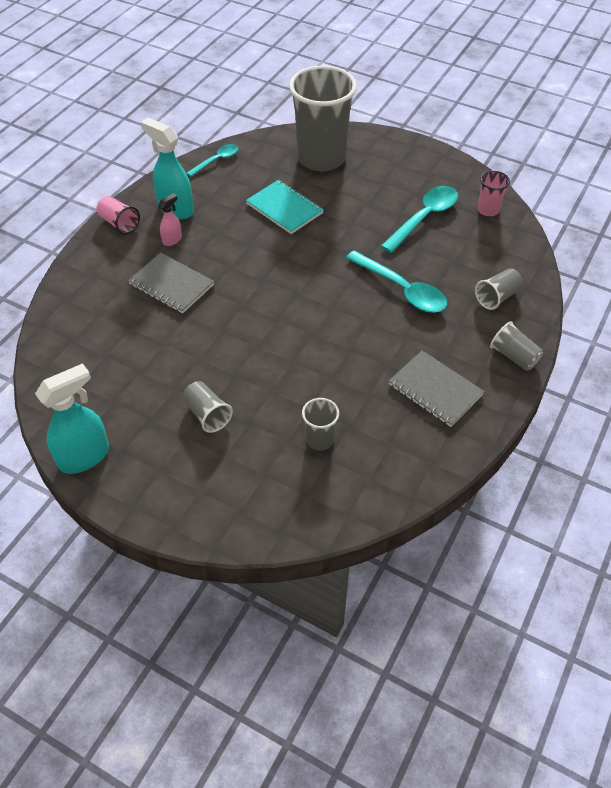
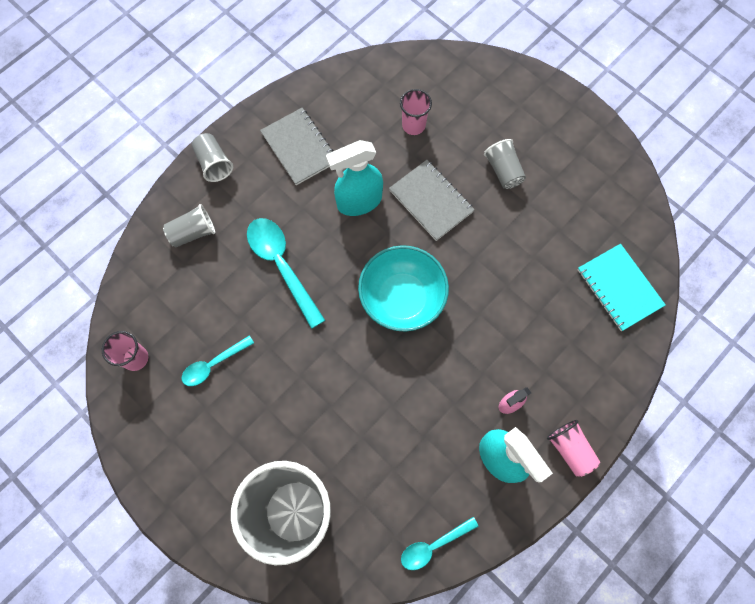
camera: 165 degrees left, 20 degrees up
(85, 457) = (611, 156): turquoise spray bottle -> turquoise spray bottle (358, 202)
(171, 285) = (518, 333): grey notebook -> grey notebook (431, 201)
(283, 288) = (402, 298): none -> turquoise bowl
(284, 208) = (368, 424): turquoise notebook -> turquoise notebook (619, 288)
(319, 440) = (413, 125): grey cup -> pink cup
(424, 218) = (213, 364): turquoise spoon -> turquoise spoon, size x0.60

